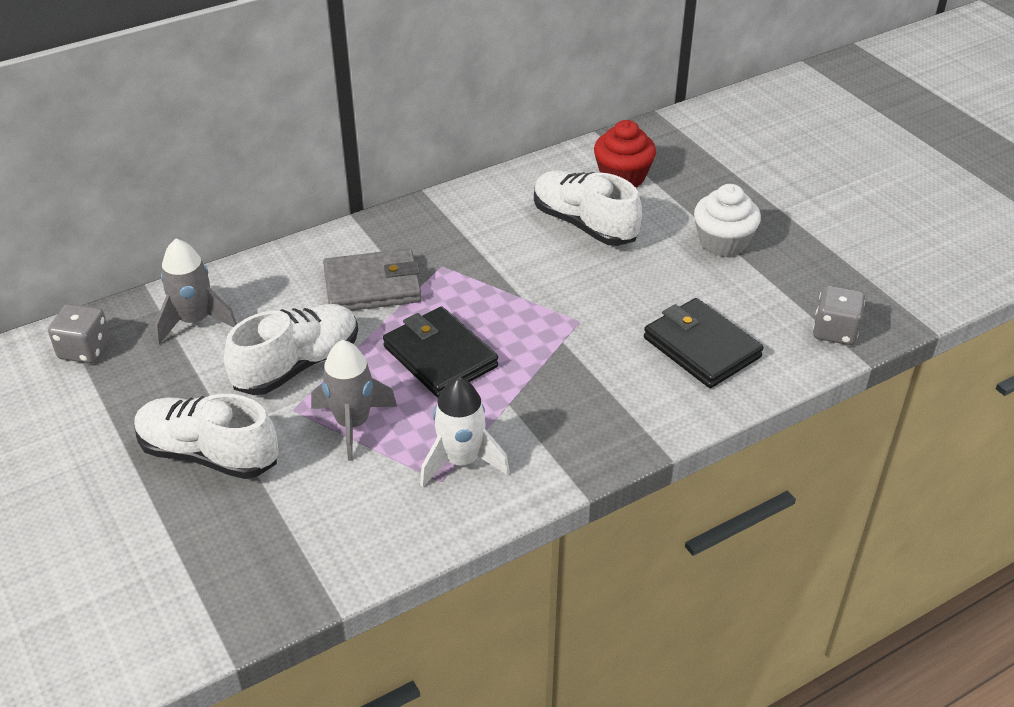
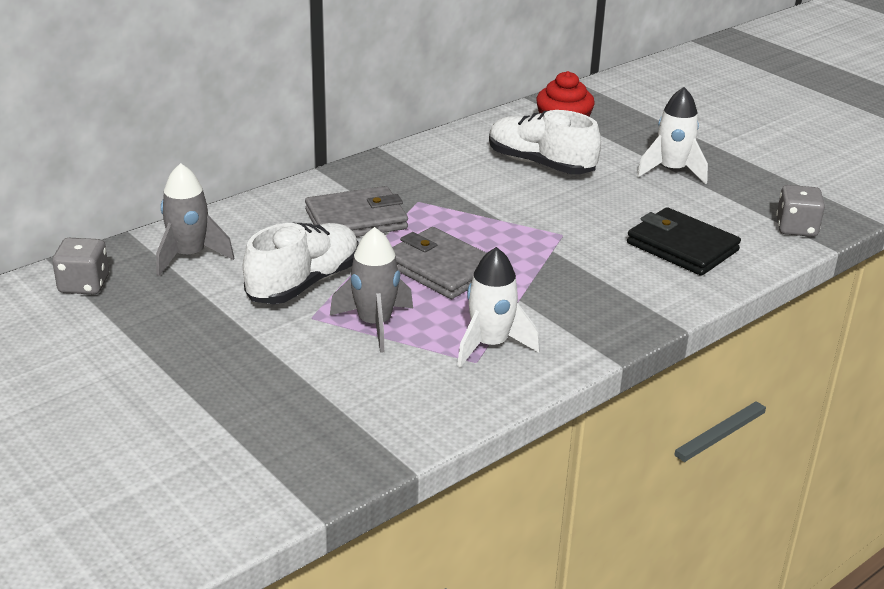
camera: 10 degrees left, 10 degrees down
(209, 454) = (239, 357): white shoe -> none
(440, 357) = (441, 268): black wallet -> grey wallet
(723, 242) = (672, 171): white cupcake -> white rocket

